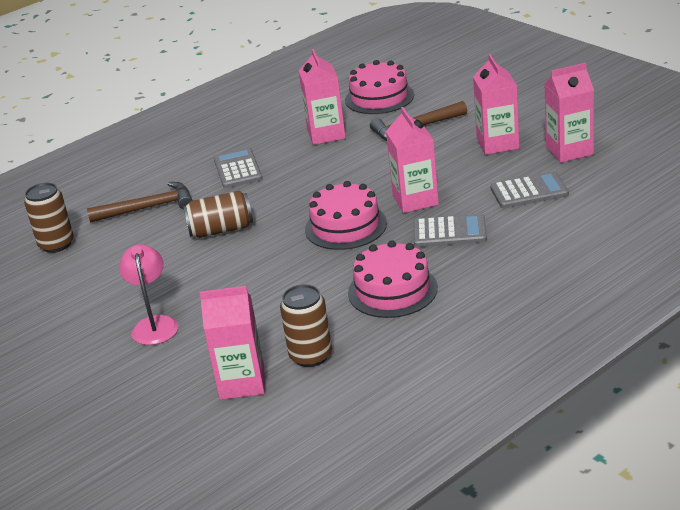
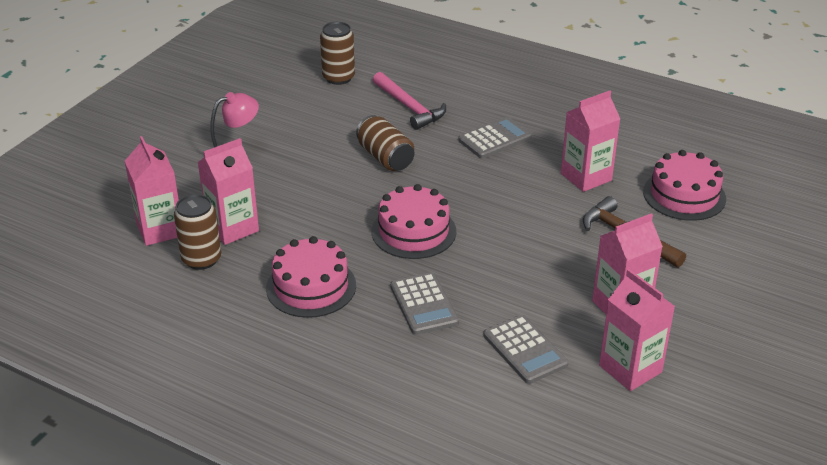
camera: 65 degrees right, 5 degrees up
(148, 208) = (409, 107): brown hammer -> pink hammer
(415, 200) = (477, 267): pink carton -> pink carton (232, 228)

